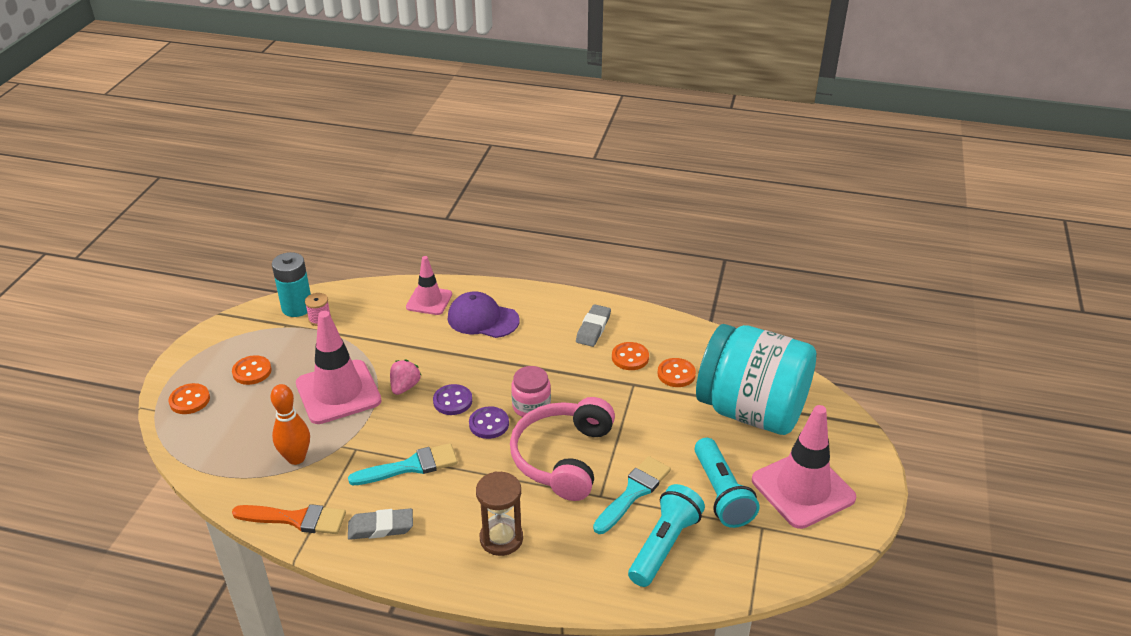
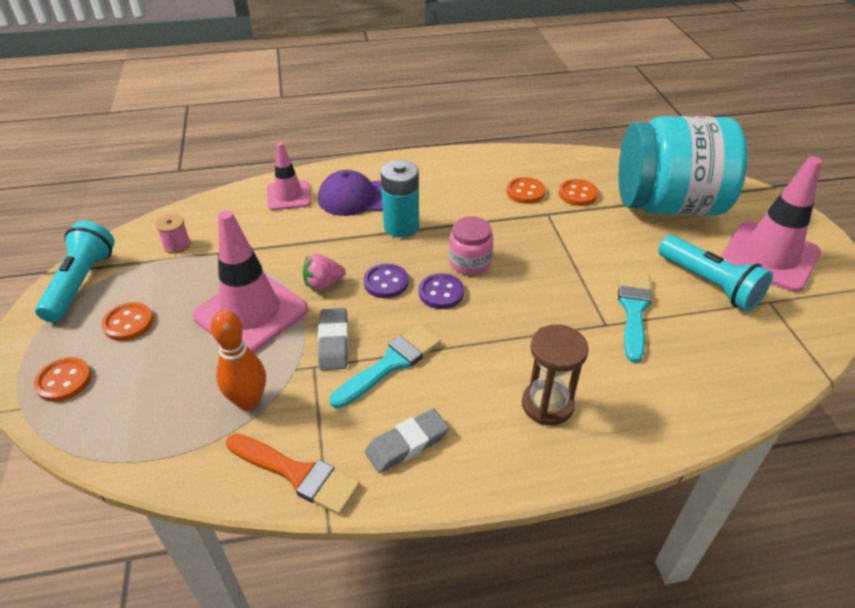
camera: 25 degrees left, 5 degrees up
(296, 519) = (297, 474): orange brush -> orange brush turned 45 degrees clockwise
(297, 307) = (142, 241): turquoise battery -> turquoise battery (401, 227)
(405, 387) = (323, 284): pink strawberry -> pink strawberry turned 105 degrees counterclockwise
(562, 457) = (540, 300): pink headphones -> none
(593, 328) = (471, 177): grey eraser -> grey eraser (333, 342)
(664, 545) = (705, 350): turquoise flashlight -> turquoise flashlight (81, 283)

